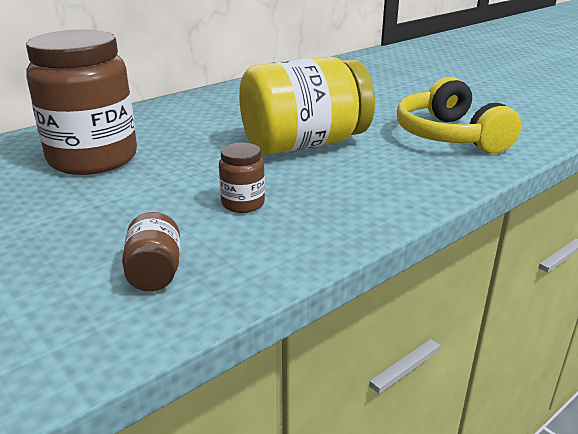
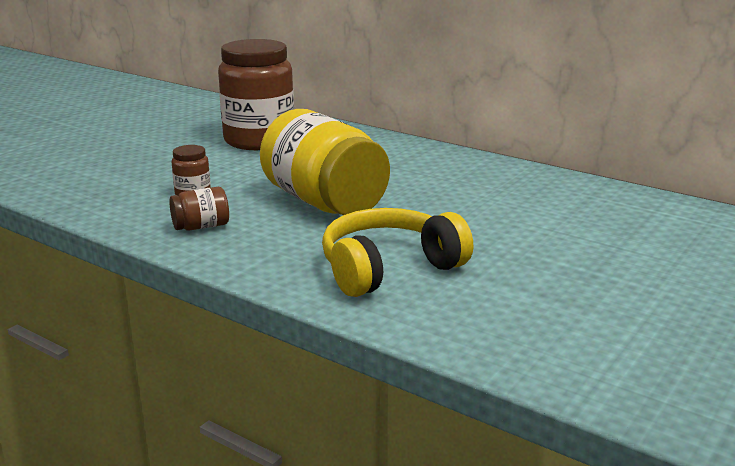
camera: 75 degrees right, 5 degrees down
(155, 272) = (94, 185): brown jar -> brown jar (201, 227)

